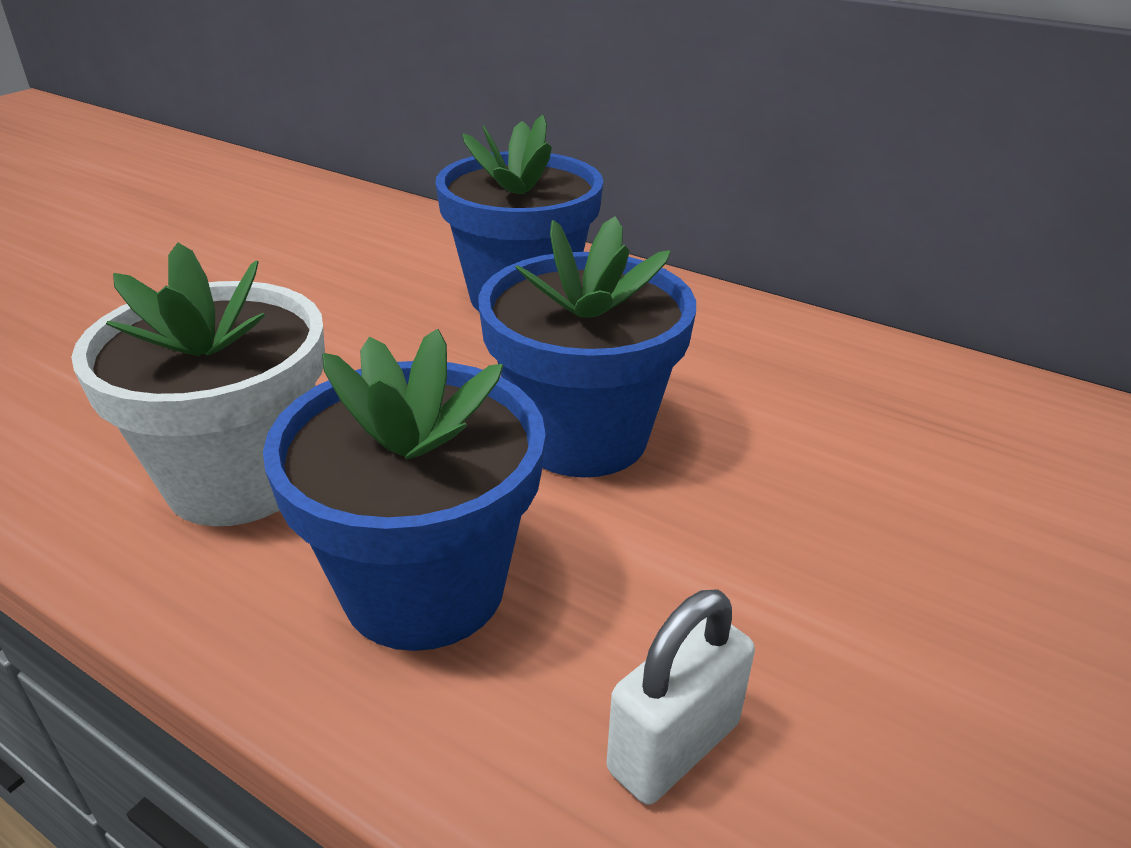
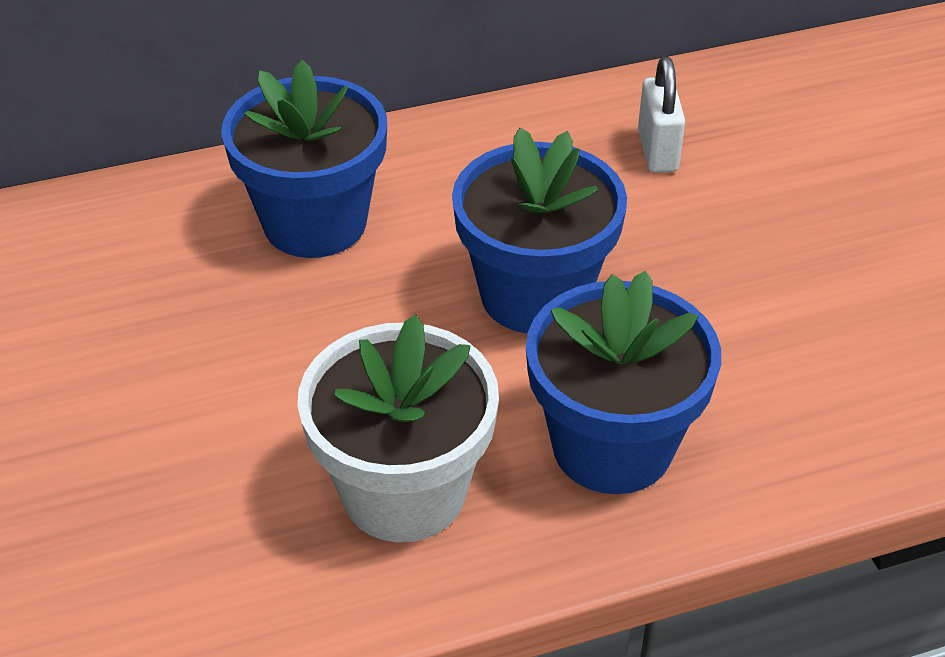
camera: 50 degrees left, 10 degrees up
(673, 747) = (817, 408): white padlock -> white padlock (657, 151)

